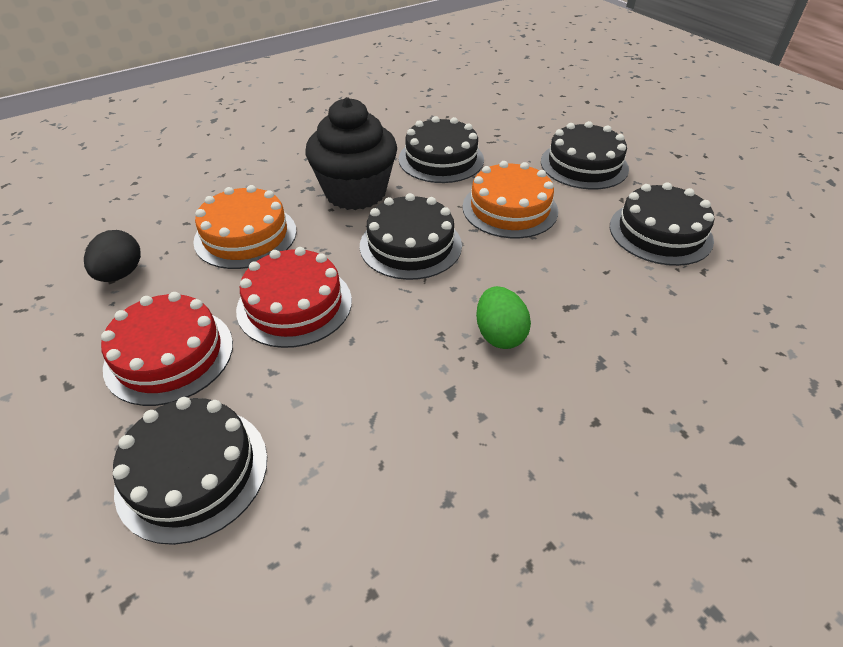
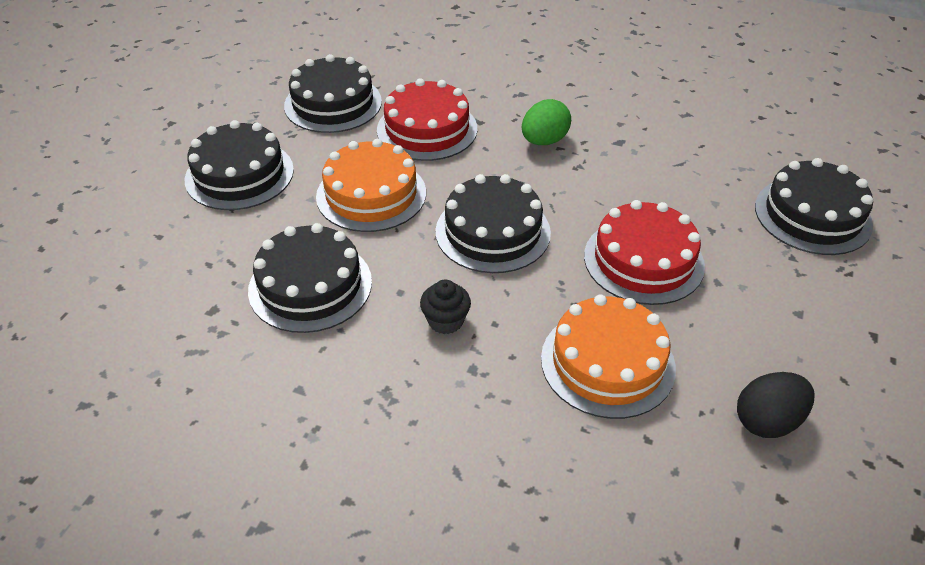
camera: 125 degrees left, 0 degrees up
(169, 355) = (776, 298): red cake -> red cake (427, 129)
(355, 192) = (445, 321): black cupcake -> black cupcake, size x0.42

